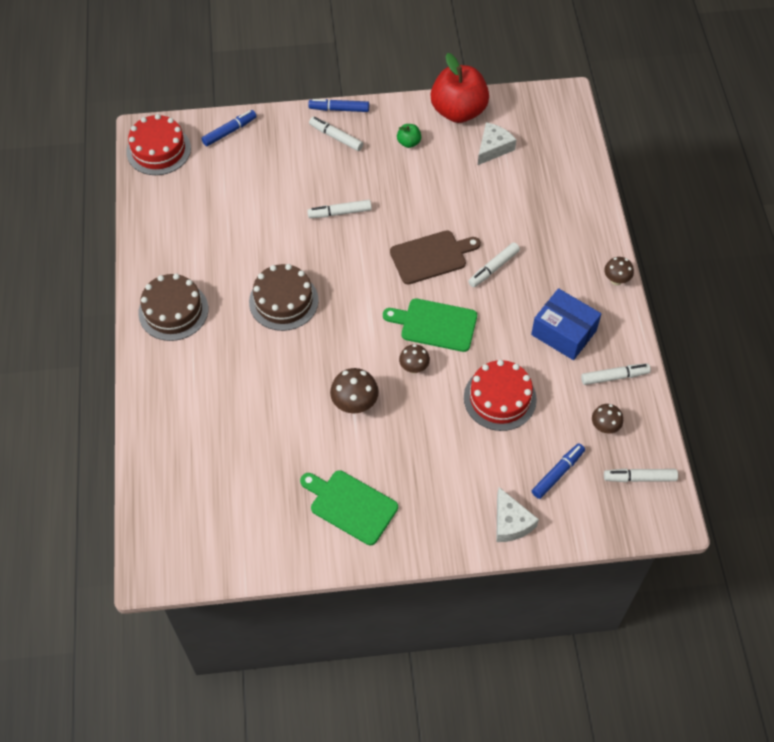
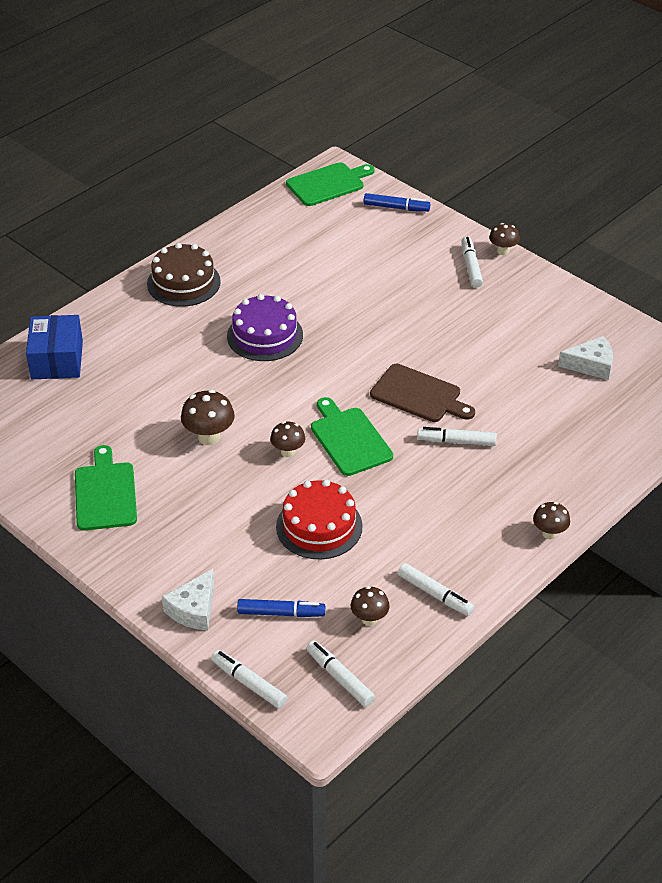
camera: 50 degrees right, 15 degrees down
(158, 150) = (328, 184): red cake -> green cutting board
(283, 301) = (265, 335): brown cake -> purple cake
(339, 109) = (503, 251): blue marker -> brown mushroom
(339, 213) = (395, 314): white marker -> white marker (249, 683)
(409, 142) = (524, 311): green apple -> none
(458, 111) = (601, 320): red apple -> none
(563, 332) = (443, 529): blue box -> blue box (57, 360)

